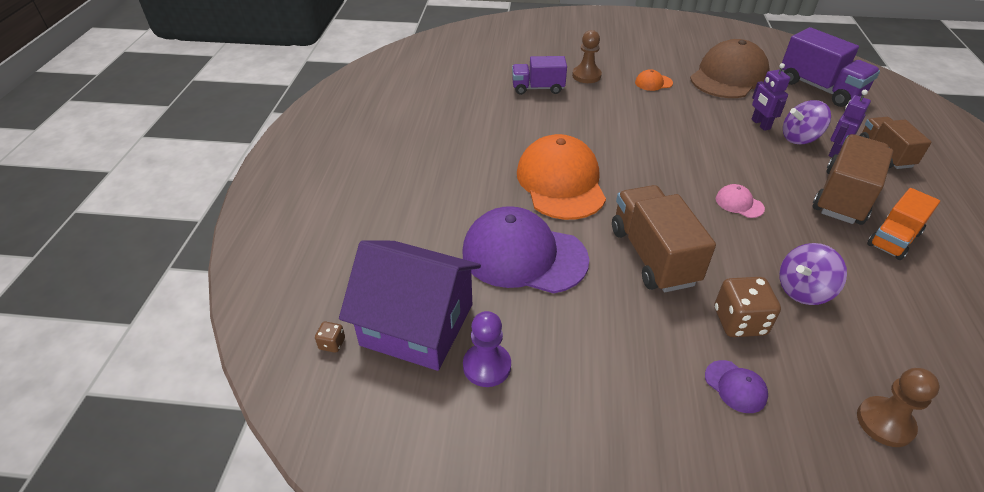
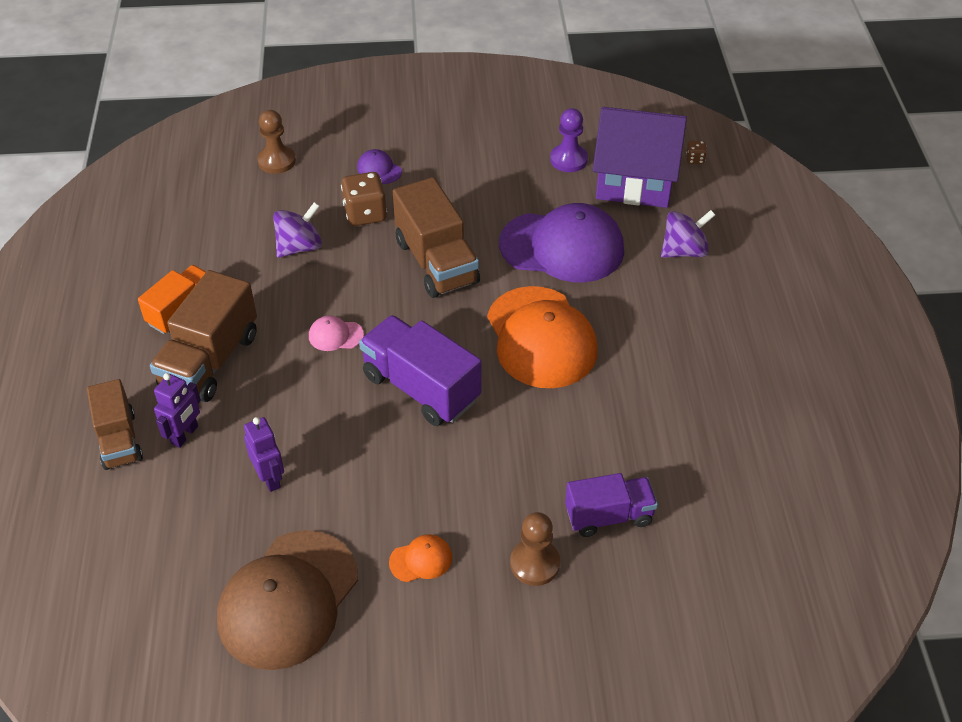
camera: 170 degrees right, 5 degrees up
(739, 203) = (335, 335): pink cap -> pink cap turned 150 degrees clockwise
(799, 138) = (223, 455): purple spinning top -> purple spinning top (684, 251)
(820, 88) = (140, 586): purple truck -> purple truck (421, 388)

